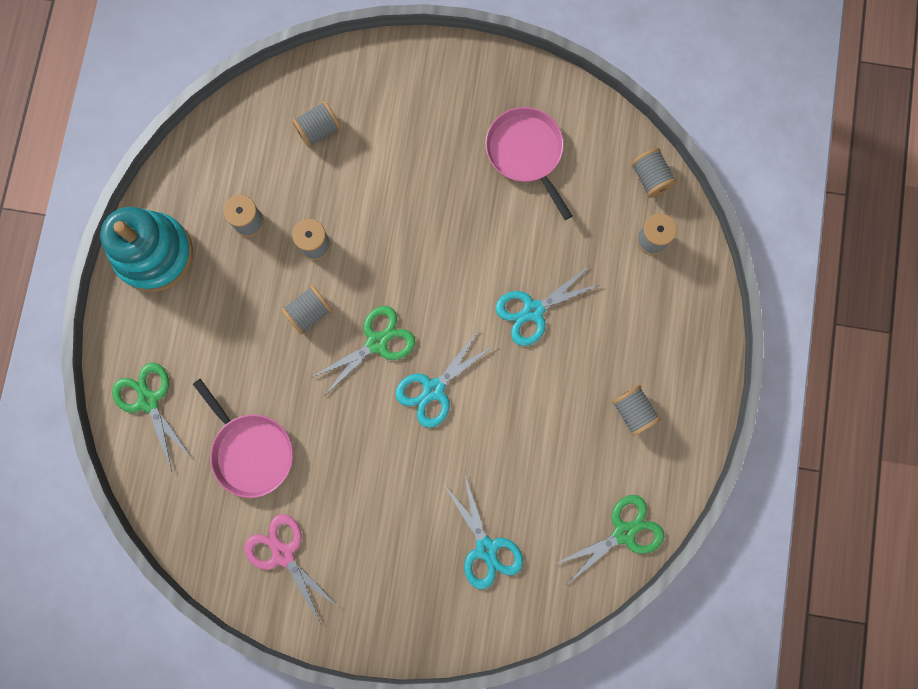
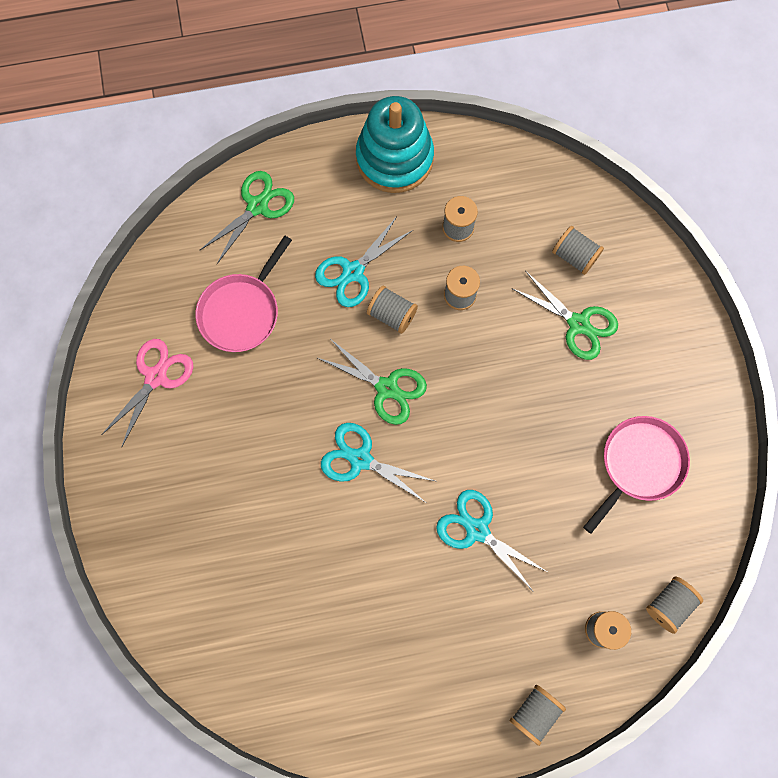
camera: 70 degrees right, 5 degrees down
(486, 548) = (221, 567): turquoise scissors -> turquoise scissors (353, 272)
(624, 532) = (282, 705): green scissors -> green scissors (578, 324)
(633, 411) = (411, 672): grey spool -> grey spool (534, 712)

